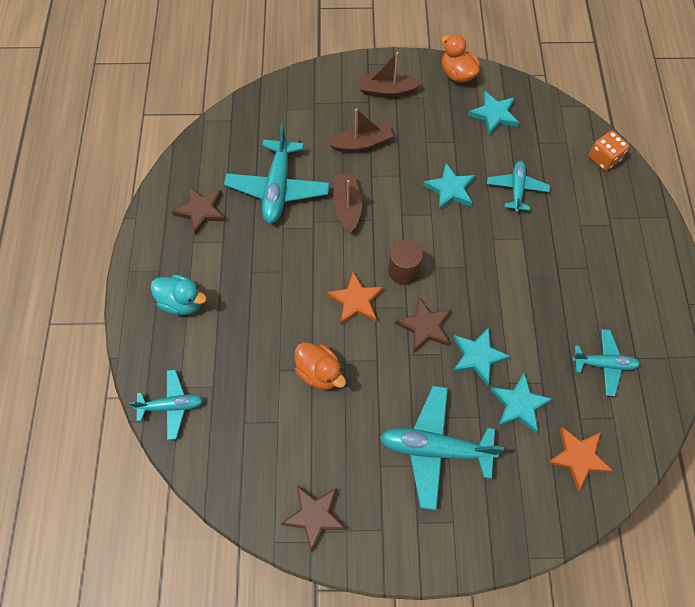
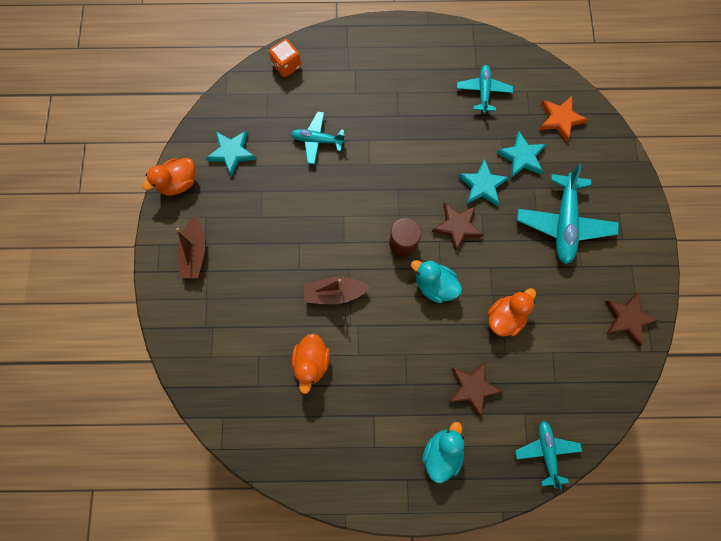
camera: 90 degrees left, 10 degrees up
(201, 211) = (338, 441): brown star -> brown star (473, 388)
(278, 188) = (311, 362): turquoise plane -> orange duck
(356, 301) = (434, 285): orange star -> turquoise duck
(362, 143) = (260, 278): brown boat -> none
(450, 189) = (316, 197): turquoise star -> none

